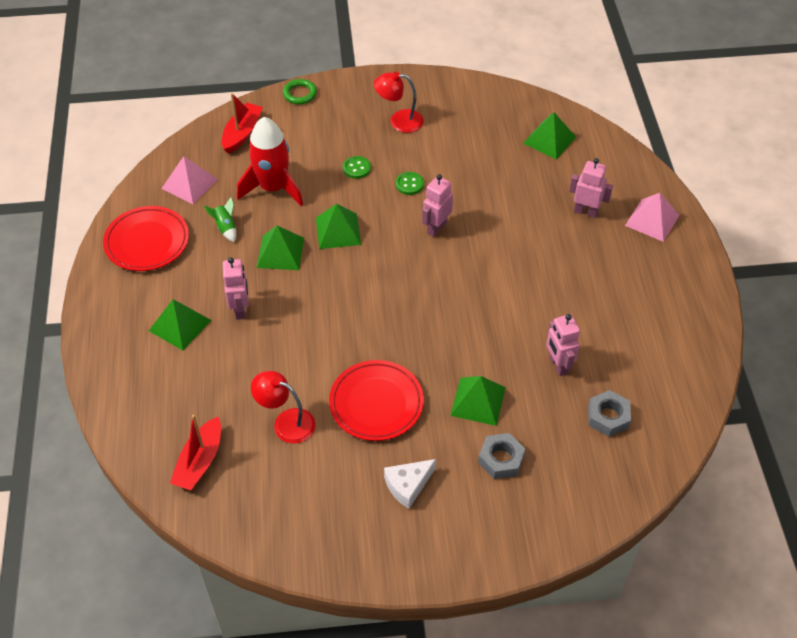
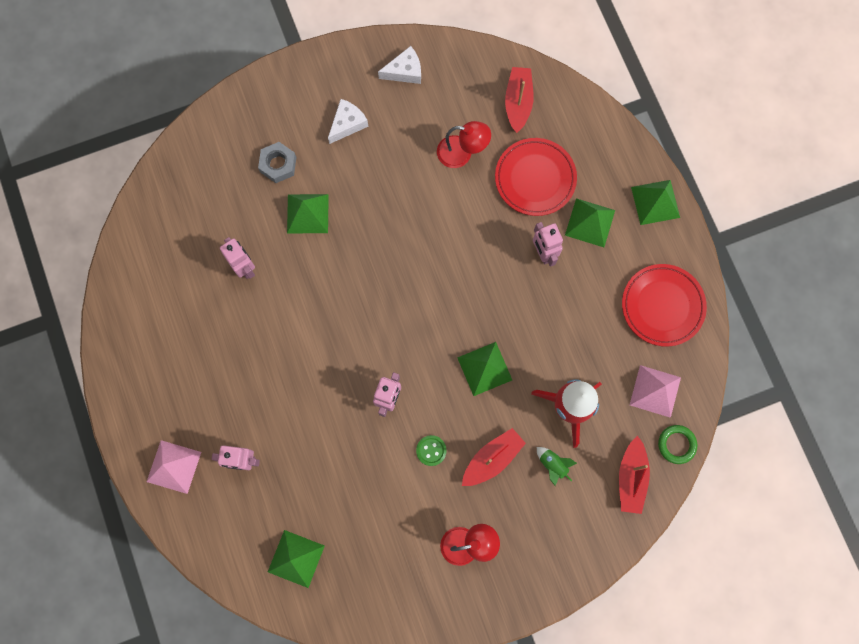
camera: 165 degrees right, 25 degrees up
(225, 227) = (595, 343): green rocket -> green rocket (553, 465)
(280, 252) = (531, 327): green pyramid -> green pyramid (655, 202)
(300, 94) = (591, 558): green ring -> green ring (676, 444)
(320, 531) = (405, 71): none -> white cheese
(356, 168) = (492, 459): green button -> red boat
(376, 403) = (393, 189): red plate -> red plate (535, 179)
(608, 417) = (195, 226): grey nut -> none

